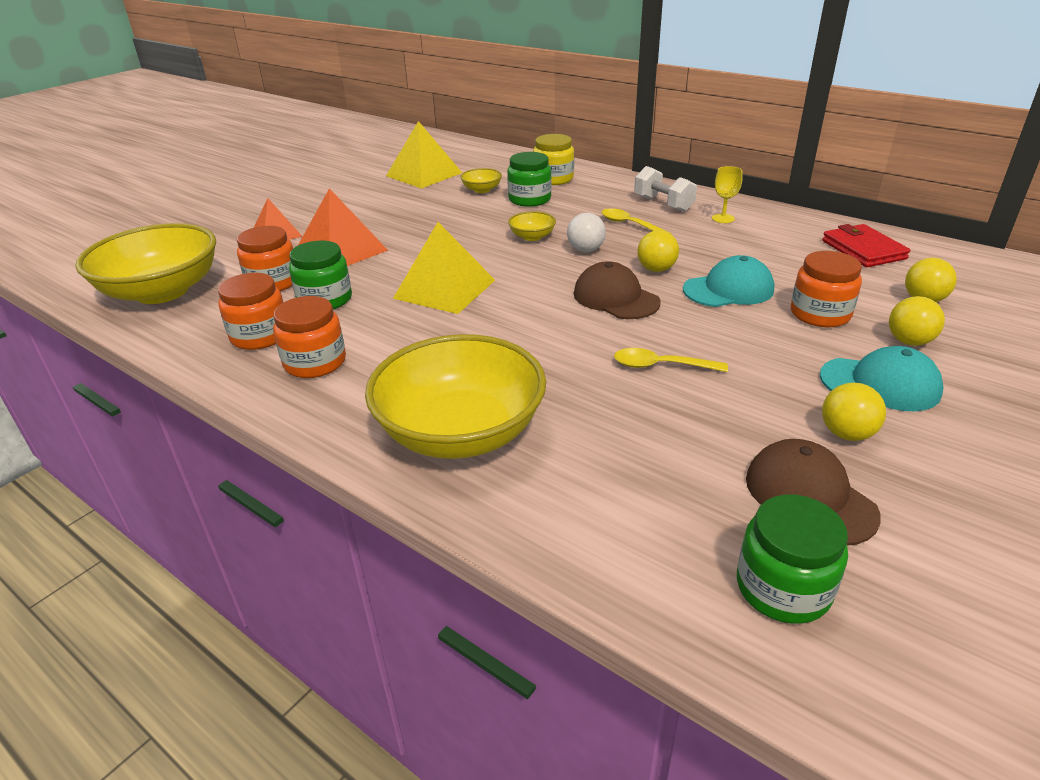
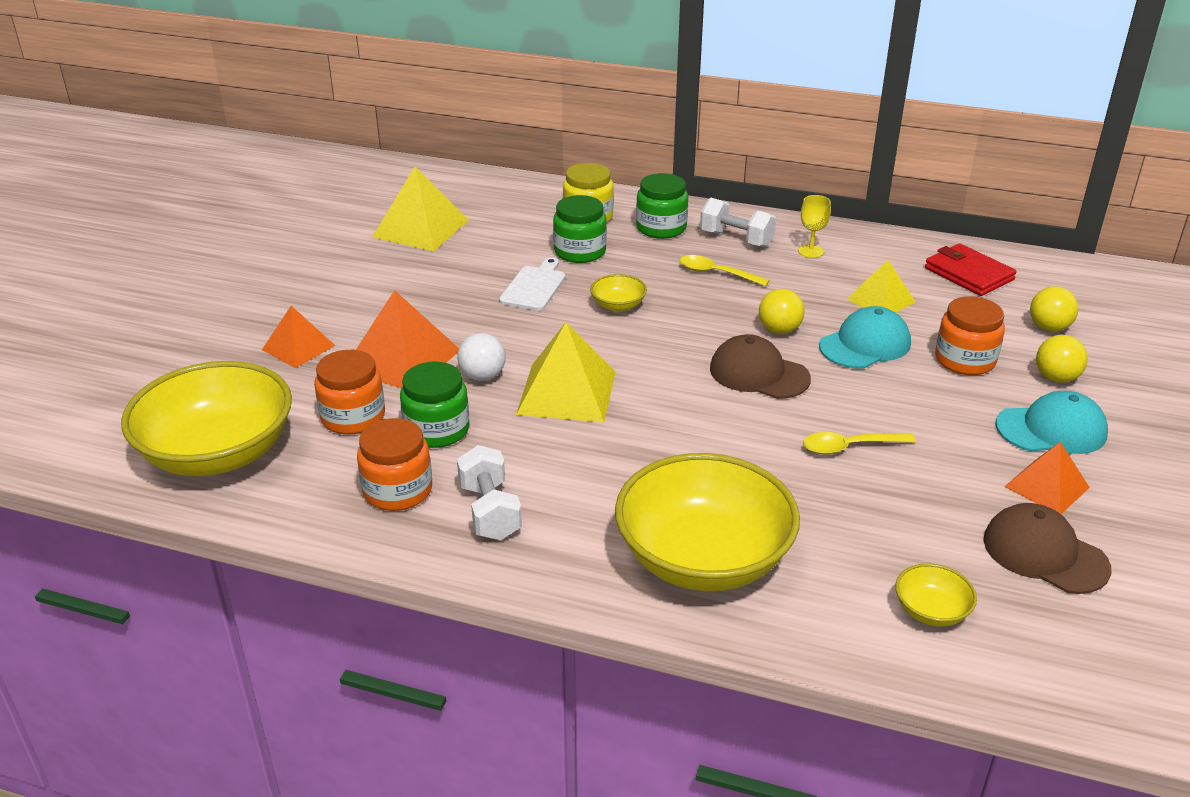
camera: 20 degrees left, 0 degrees up
(315, 362) = (490, 511): orange jar -> white dumbbell
(477, 217) = (534, 287): none -> white cutting board
(482, 190) = (512, 244): yellow bowl -> yellow bowl (931, 611)
(585, 250) = (689, 316): white ball -> white ball (482, 376)
(765, 259) = (881, 300): none -> yellow pyramid
(783, 588) = (1063, 640): green jar -> green jar (661, 228)
(846, 434) = (1046, 487): yellow ball -> orange pyramid

